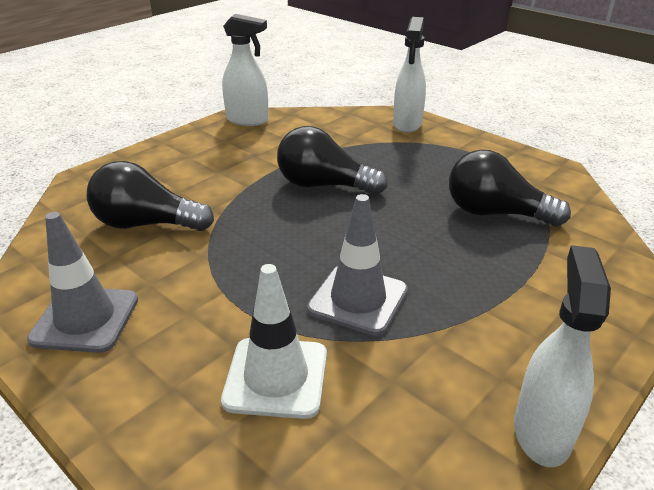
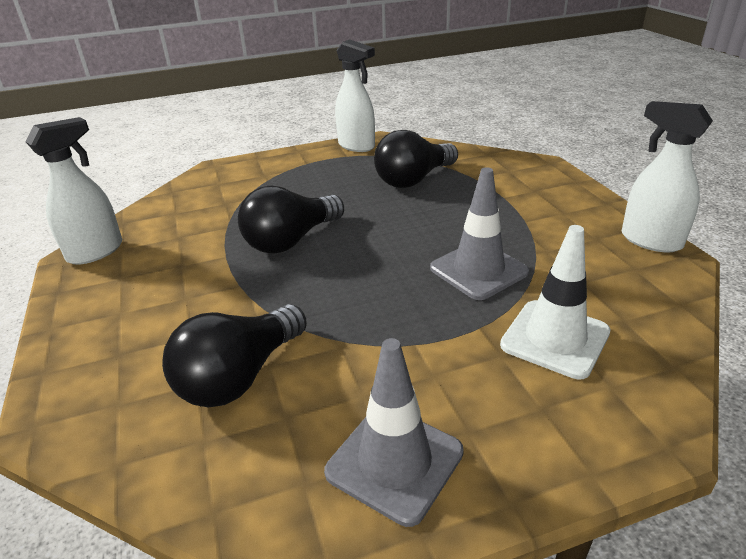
camera: 60 degrees left, 0 degrees up
(407, 124) = (238, 171): white spray bottle -> white spray bottle (357, 146)

